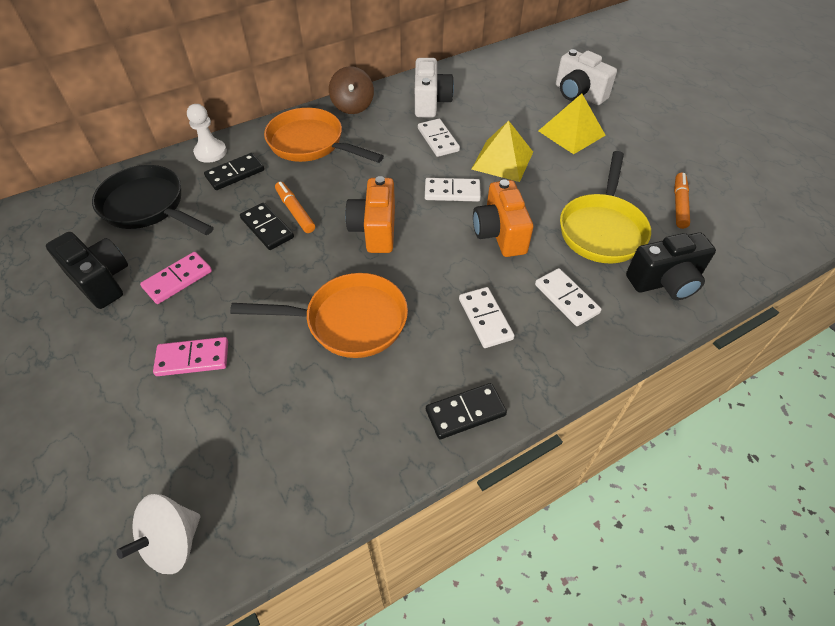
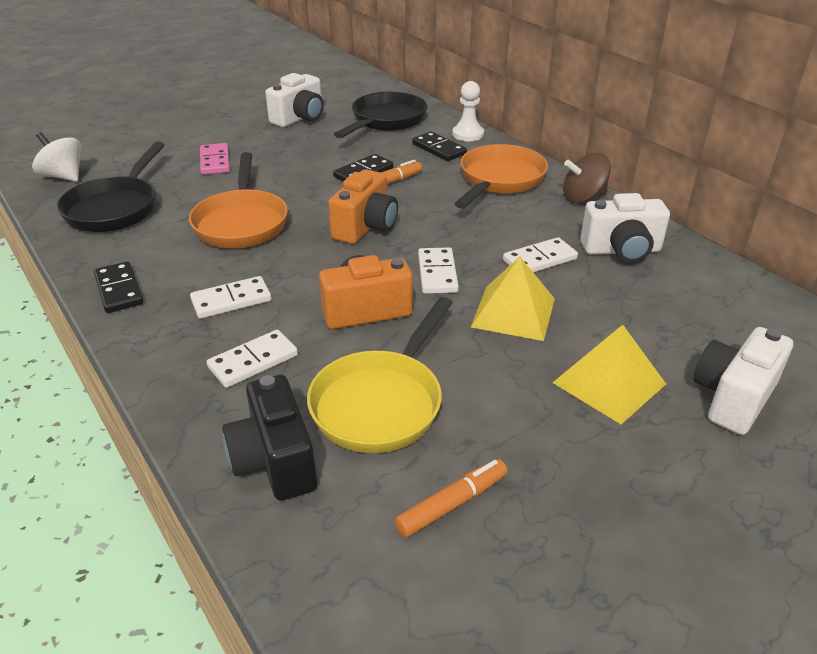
camera: 85 degrees right, 15 degrees down
(101, 280) = (300, 118): black camera -> white camera
(178, 279) = (299, 144): pink domino -> none
(287, 451) = (115, 208): none -> black pan
(375, 230) = (366, 227): orange camera -> orange camera turned 120 degrees clockwise
(602, 229) = (381, 402): yellow pan -> yellow pan turned 75 degrees counterclockwise
(679, 204) = (452, 504): orange marker -> orange marker turned 45 degrees counterclockwise

